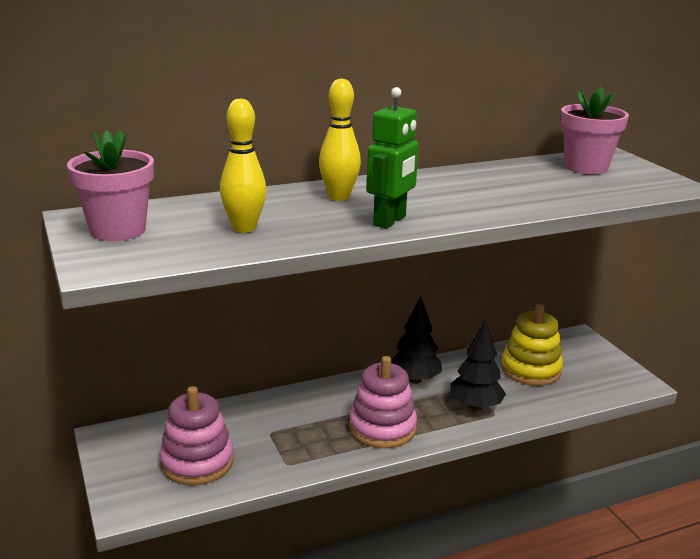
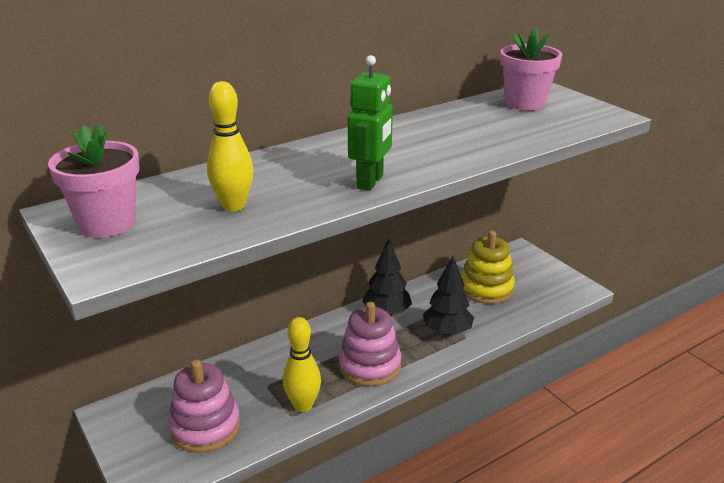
camera: 10 degrees left, 5 degrees up
(339, 197) = (313, 160): yellow bowling pin -> yellow bowling pin (303, 405)

